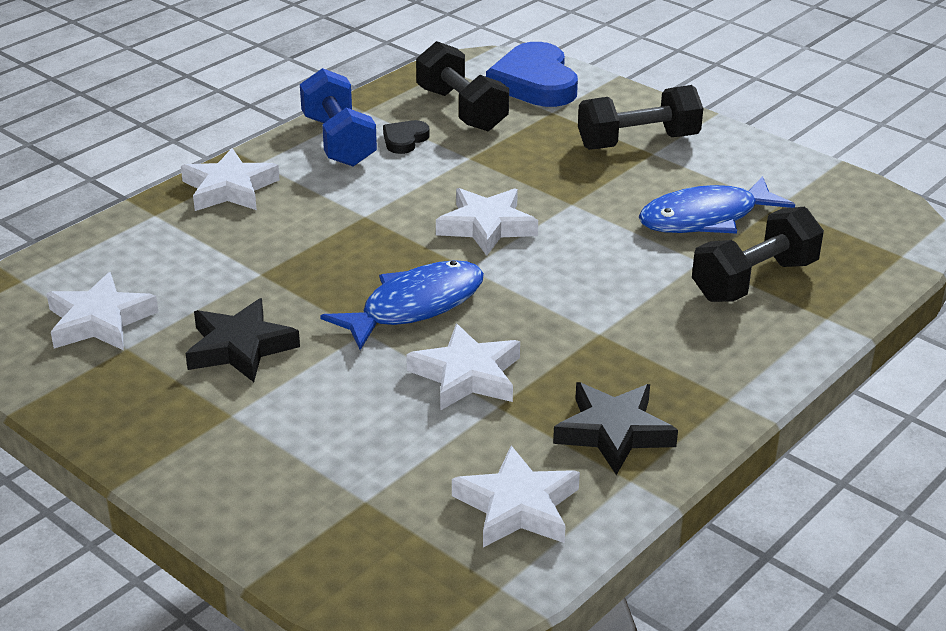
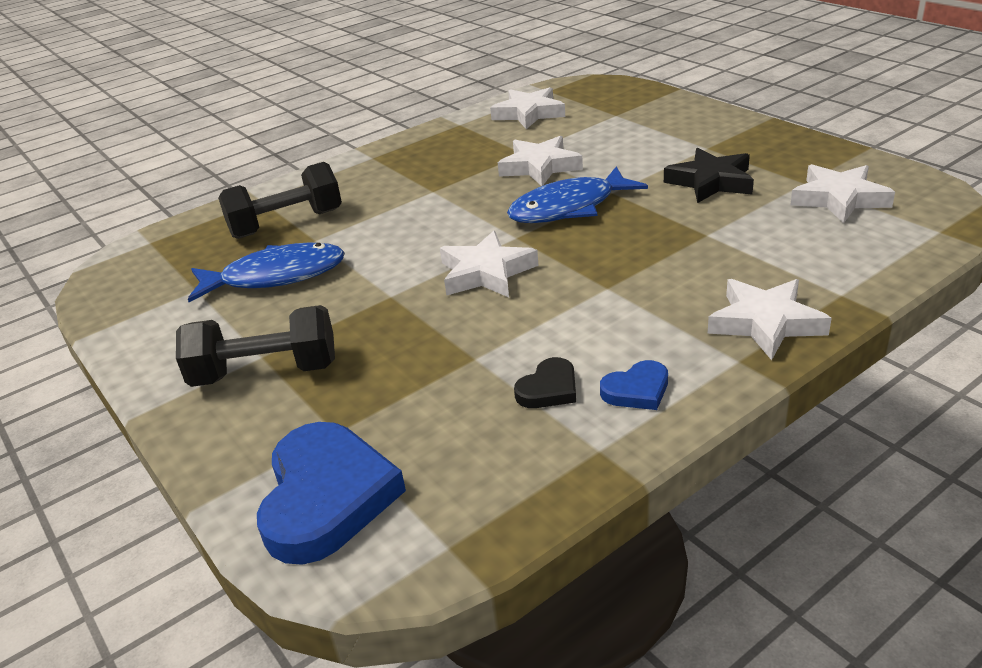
camera: 165 degrees left, 0 degrees up
(338, 141) = (637, 390): blue dumbbell -> blue heart
(462, 110) = (457, 442): black dumbbell -> none
(613, 432) = (456, 141): black star -> none

